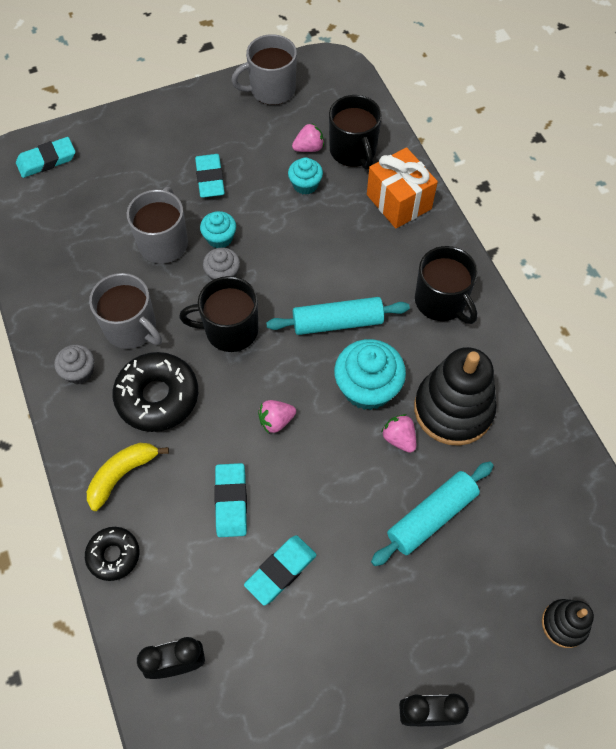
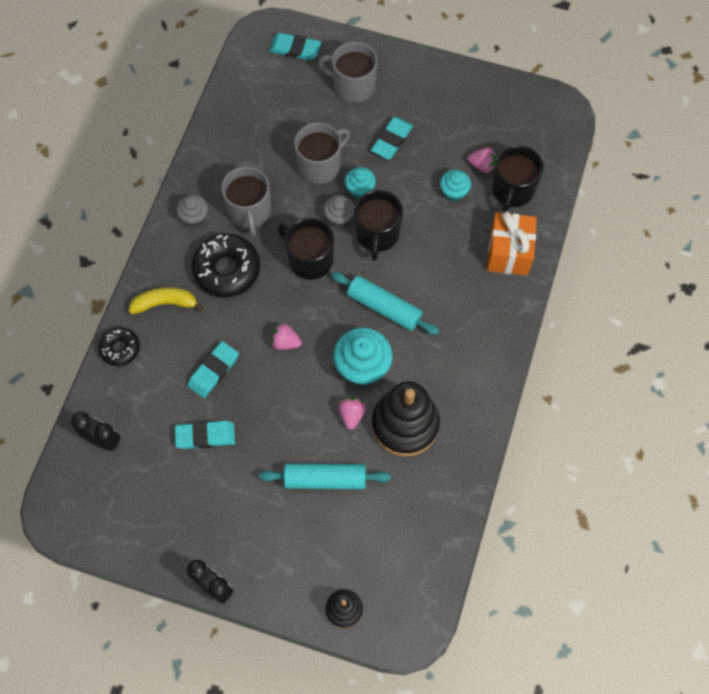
camera: 40 degrees right, 5 degrees up
(271, 90) = (497, 100): grey mug -> grey mug (353, 86)
(441, 301) = (468, 347): black mug -> black mug (377, 234)

